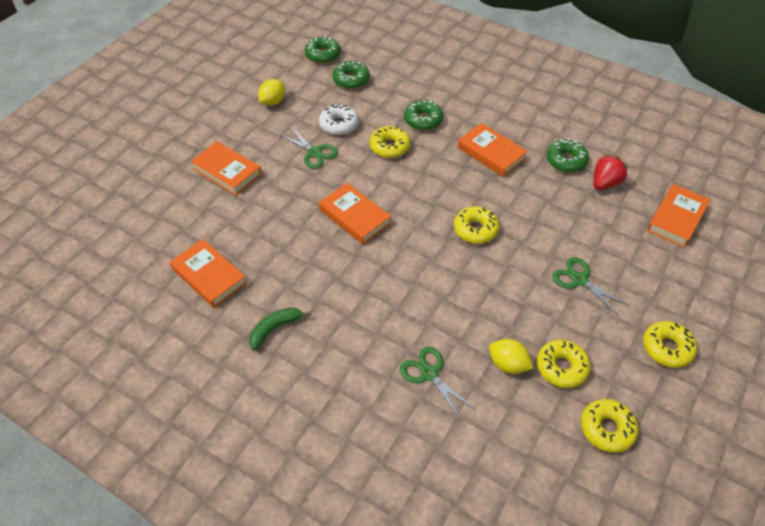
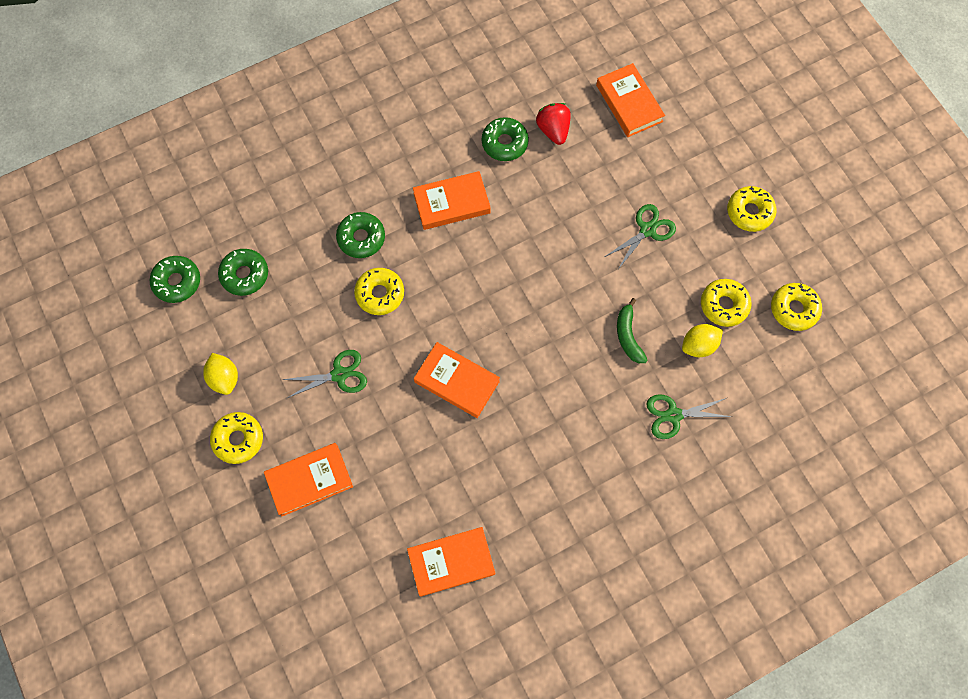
camera: 60 degrees left, 20 degrees up
(275, 329) = (552, 526): green banana -> green banana (628, 336)
(339, 125) = (311, 327): white donut -> none
(354, 217) = (457, 381): orange book -> orange book turned 45 degrees clockwise
(475, 229) = (540, 280): yellow donut -> yellow donut (238, 439)
(579, 280) = (647, 230): green scissors -> green scissors turned 150 degrees clockwise

